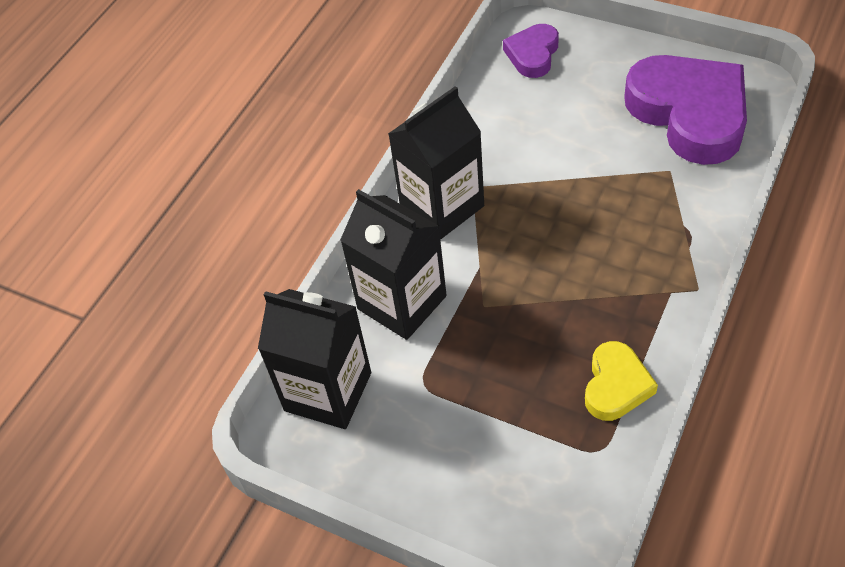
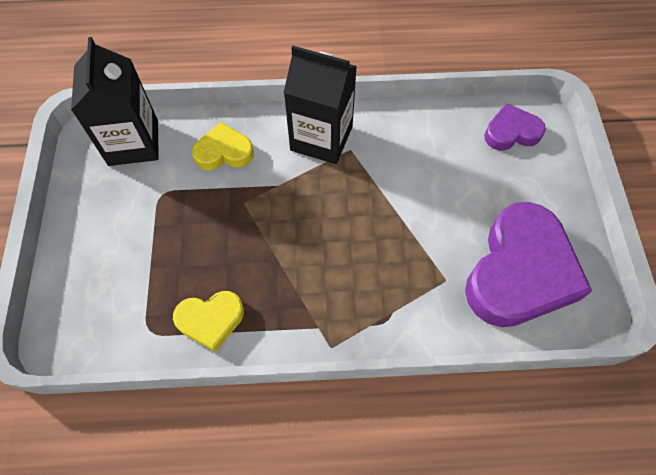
camera: 55 degrees right, 10 degrees up
(402, 302) = (224, 152): black carton -> yellow heart

